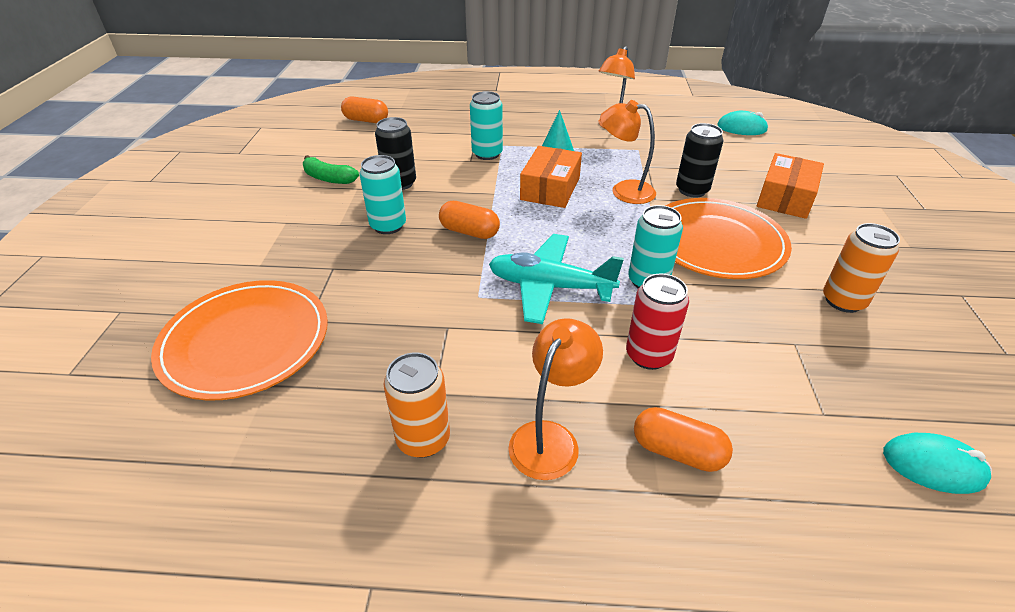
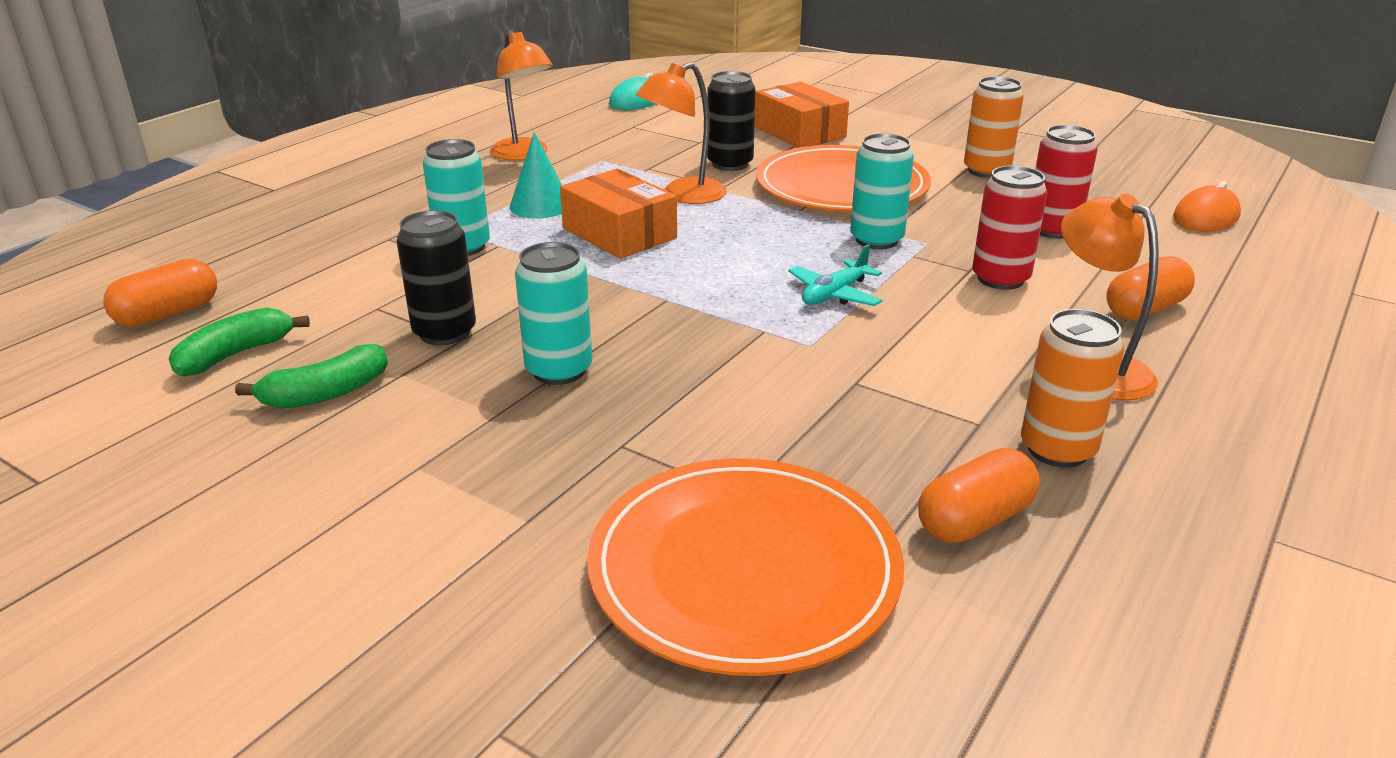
camera: 60 degrees left, 10 degrees down
(345, 147) = (236, 354): none -> green banana
(469, 232) = (655, 312): orange capsule -> orange capsule (974, 520)
(550, 287) = (834, 294): turquoise plane -> turquoise plane, size x0.55
(771, 364) = (1052, 230): none -> red can
(933, 466) = (1206, 217): turquoise mouse -> orange mouse

